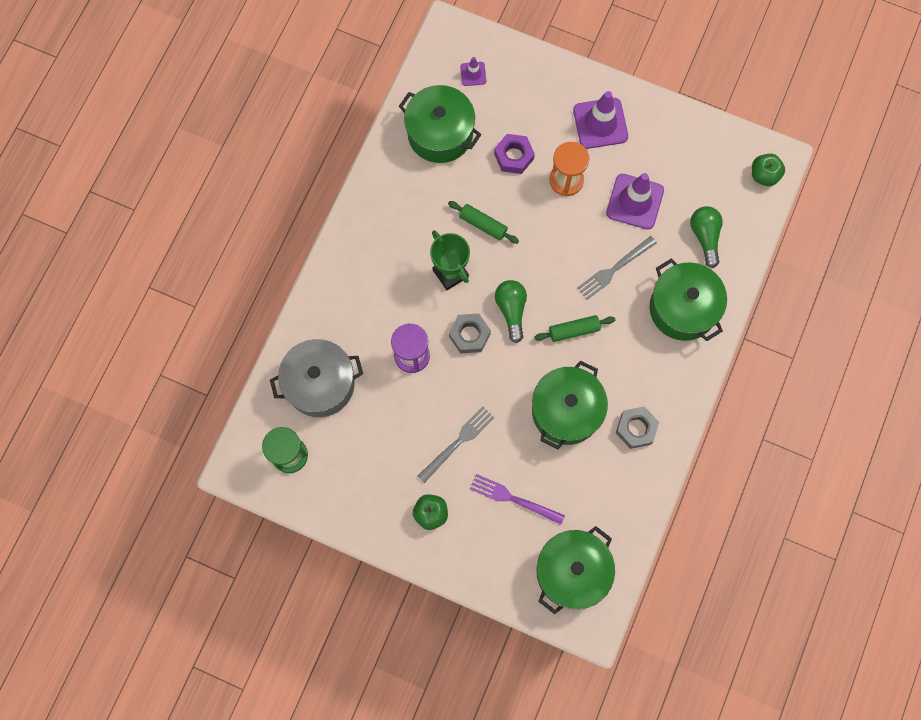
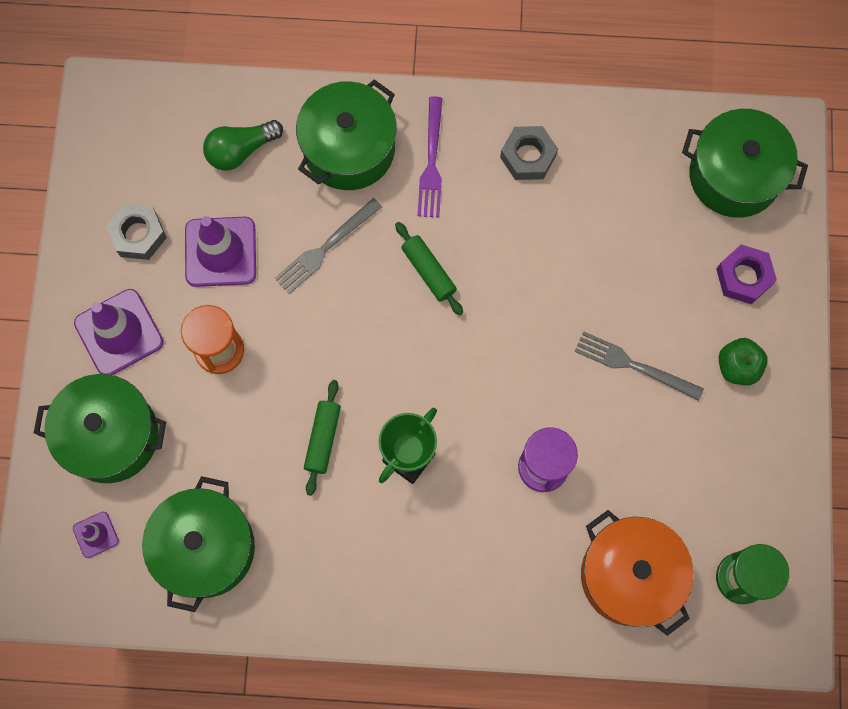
camera: 110 degrees left, 0 degrees up
(320, 384) = (629, 575): grey pot -> orange pot
(469, 335) = (485, 401): grey nut -> grey nut (138, 235)
(511, 310) = (431, 359): green light bulb -> none
(513, 156) = (207, 432): purple nut -> purple nut (743, 277)
(513, 498) = (676, 273): purple fork -> purple fork (431, 162)
(566, 411) = (539, 246): green pot -> green pot (110, 435)
(614, 269) = (325, 248): grey fork -> grey fork turned 105 degrees clockwise
(764, 175) = (128, 104): green apple -> none

